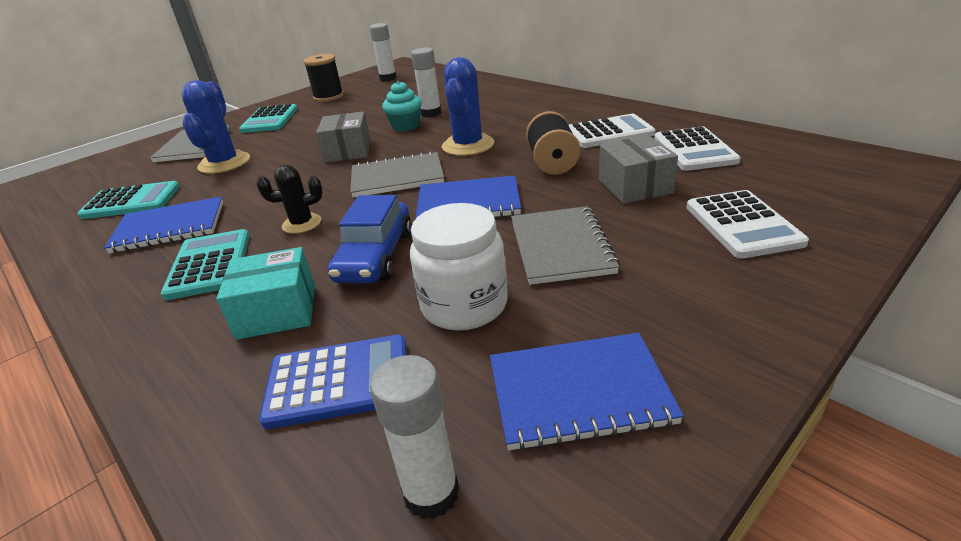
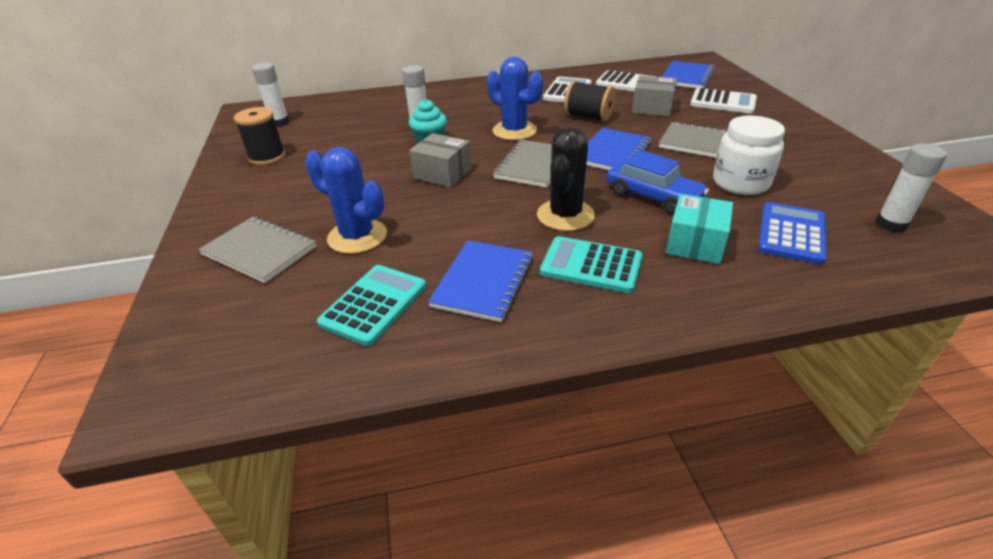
camera: 60 degrees left, 5 degrees up
(270, 120) = (269, 196): turquoise calculator -> none
(302, 224) = (565, 215): black cactus -> black cactus, size x1.65
(578, 392) = (835, 175): blue notebook -> blue notebook (686, 77)

